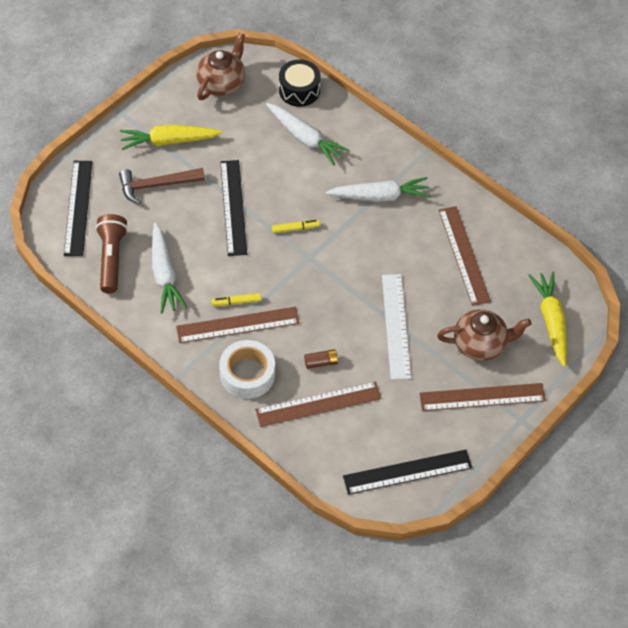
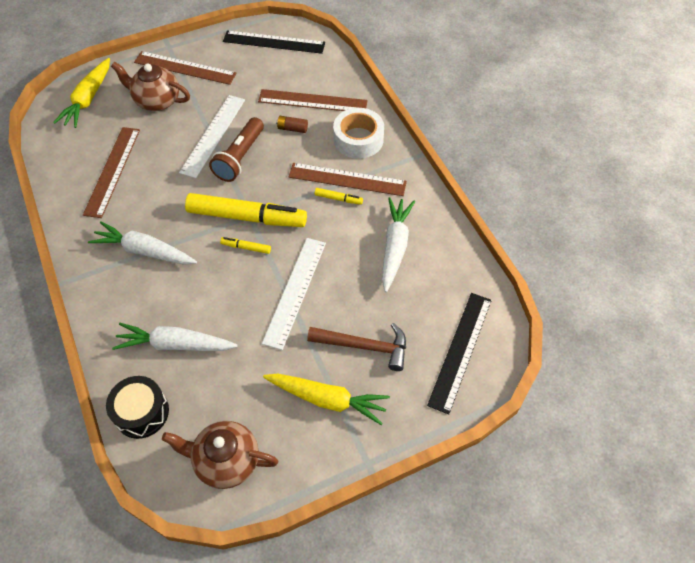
camera: 155 degrees left, 0 degrees up
(111, 259) = (442, 280): brown flashlight -> brown flashlight (240, 157)
(221, 83) = (226, 461): brown teapot -> brown teapot turned 45 degrees clockwise
(233, 207) = (295, 291): black ruler -> white ruler
(305, 138) = (175, 344): white carrot -> white carrot turned 60 degrees counterclockwise
(311, 255) = (247, 217): none -> yellow marker

